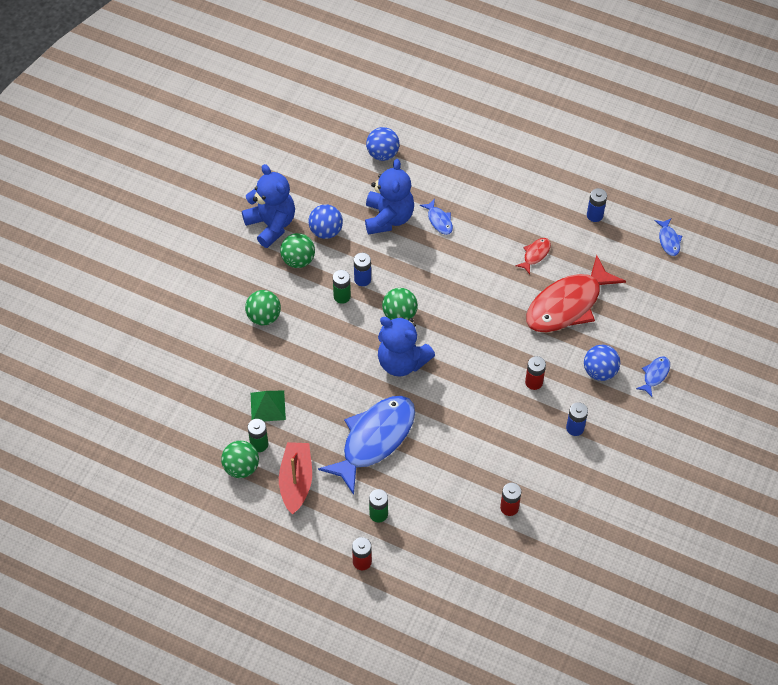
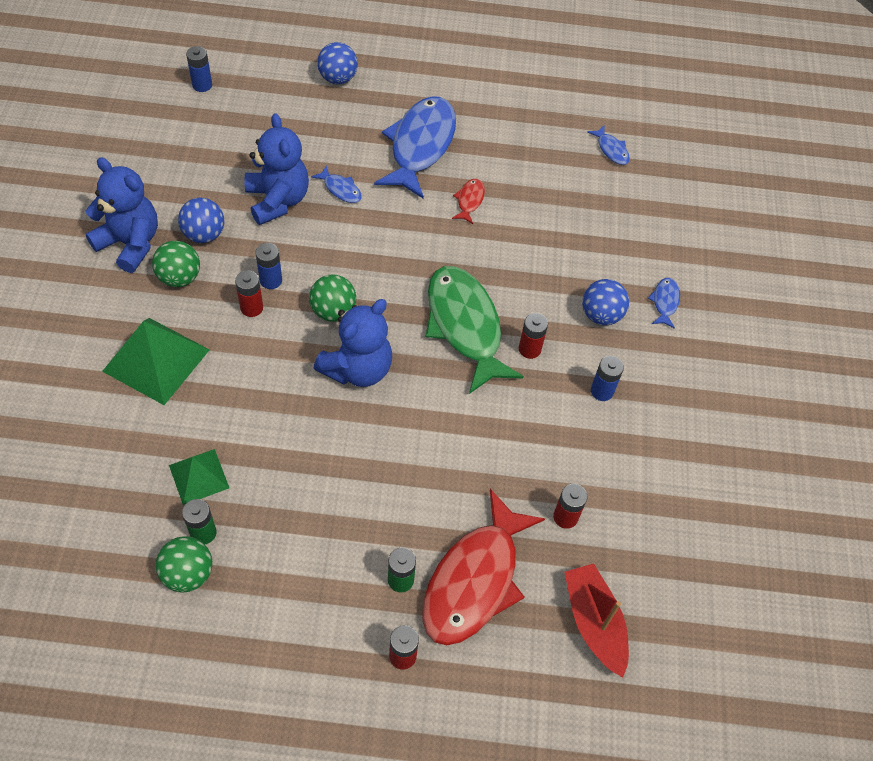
camera: 25 degrees left, 0 degrees up
(264, 317) = (156, 360): green ball -> green pyramid
(296, 481) = (272, 570): red boat -> red boat (594, 623)
(342, 296) = (251, 308): green battery -> red battery
(374, 440) = (358, 480): blue fish -> blue fish (420, 146)
(382, 154) = (244, 130): blue ball -> blue ball (338, 78)
(402, 362) = (358, 369): blue teddy bear -> blue teddy bear turned 60 degrees counterclockwise
(492, 352) = (465, 326): none -> green fish
(568, 304) = (530, 247): red fish -> red fish (475, 580)
(594, 215) = (518, 142): blue battery -> blue battery (202, 85)

